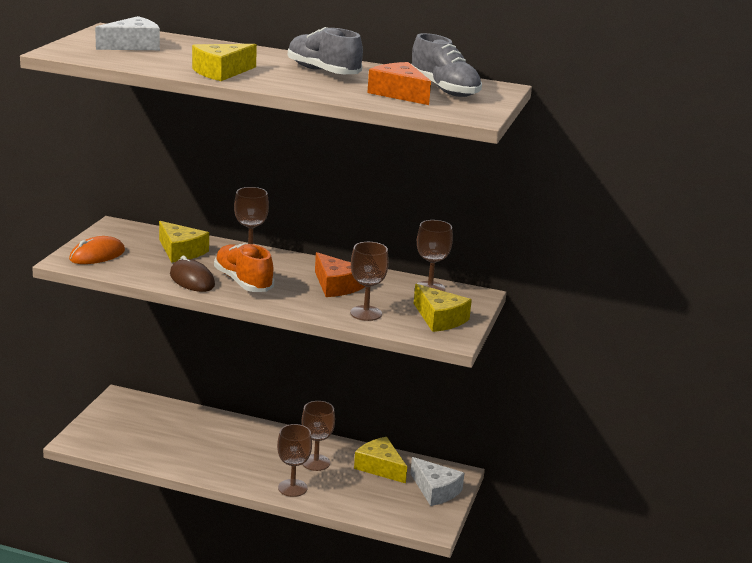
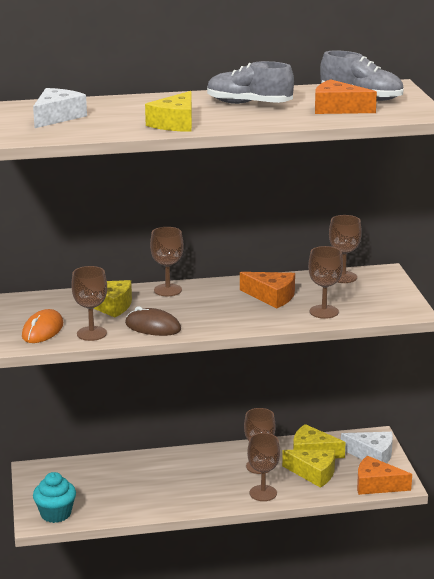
camera: 25 degrees left, 0 degrees up
(96, 440) = (55, 514): none -> turquoise cupcake
(132, 270) = (91, 333): none -> brown goblet
(243, 282) = (196, 316): orange shoe -> none
(409, 520) = (376, 485): none -> orange cheese
(439, 319) = (382, 299): yellow cheese -> yellow cheese (314, 473)

